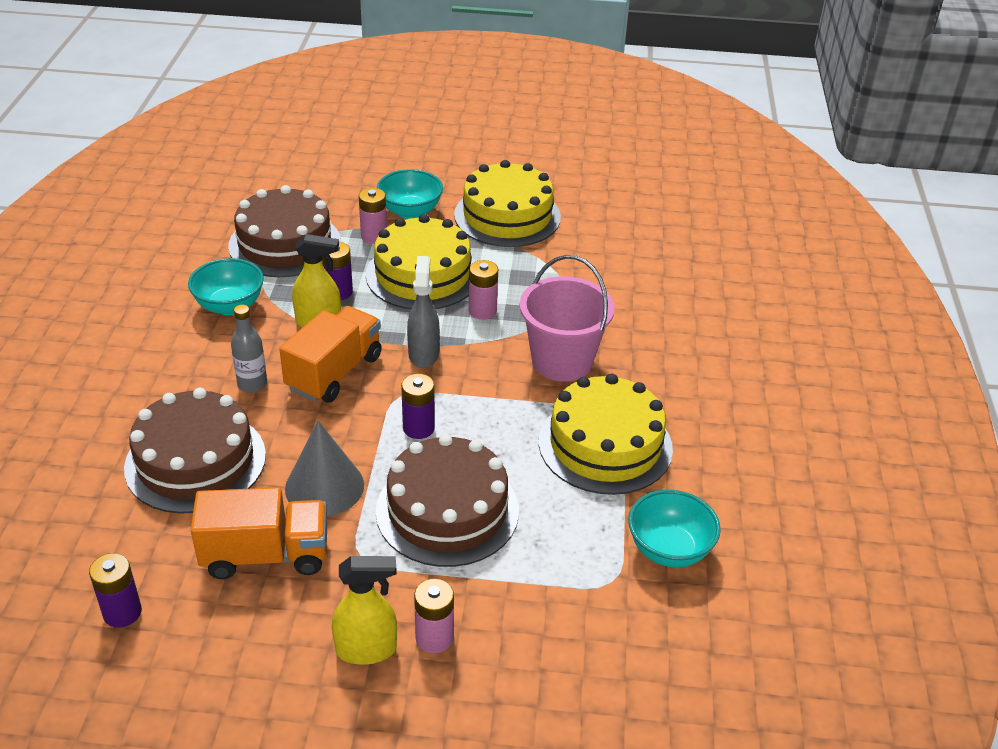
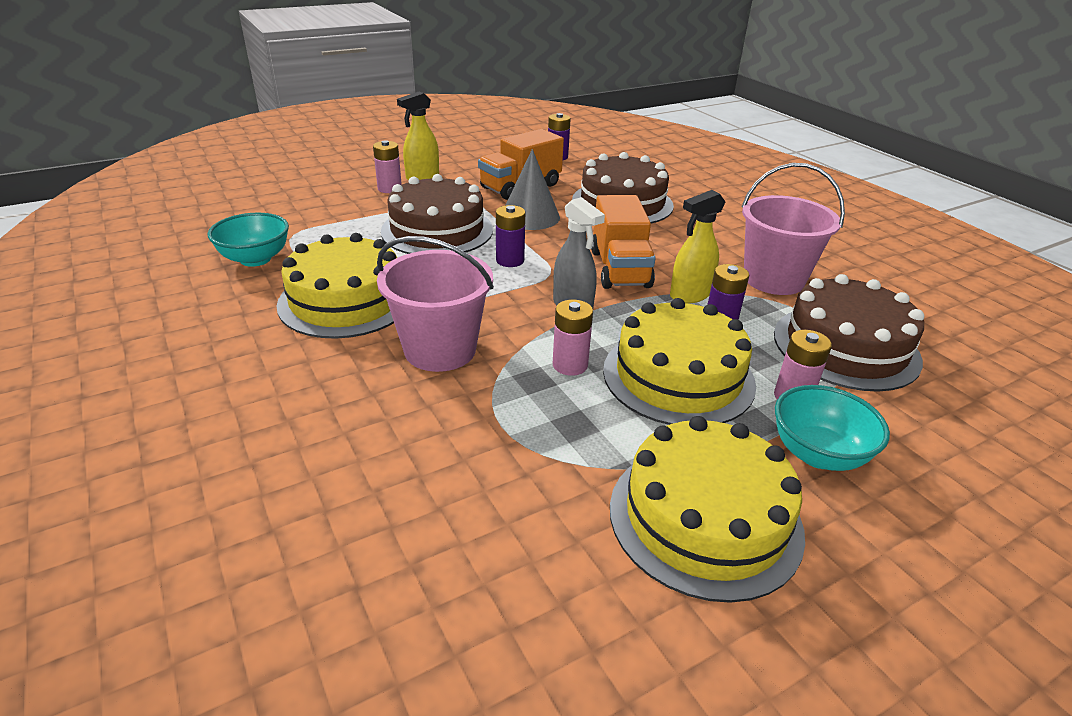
camera: 145 degrees right, 5 degrees down
(229, 306) = (773, 279): turquoise bowl -> pink bucket
(252, 384) = (661, 243): grey bottle -> none

